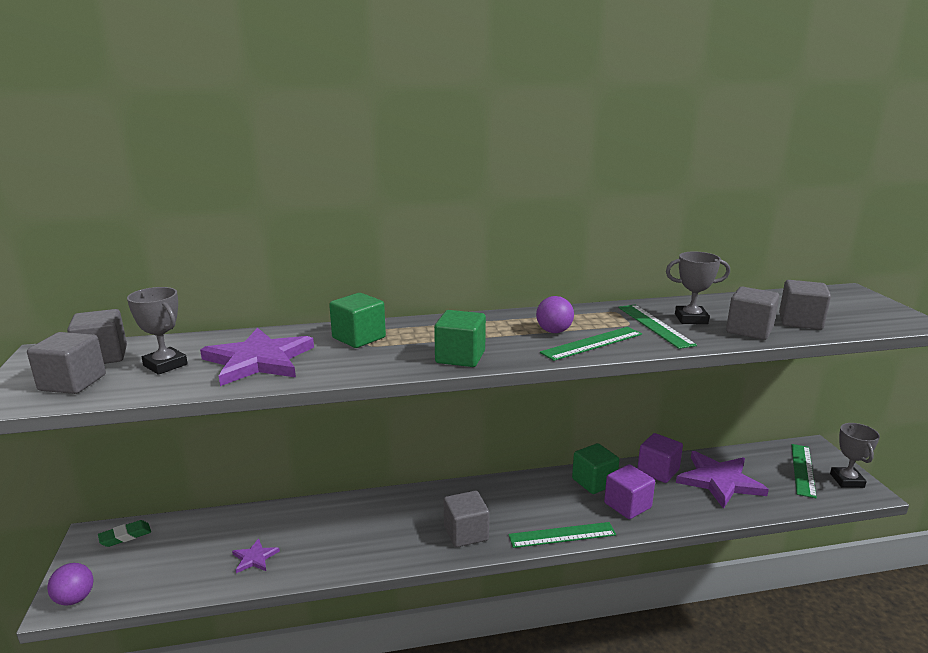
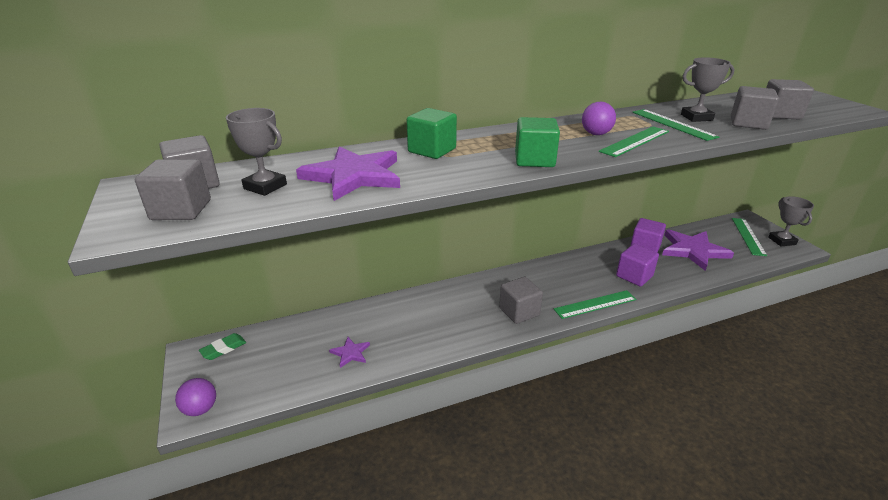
camera: 10 degrees left, 10 degrees up
(594, 482) = (600, 261): green cube -> none

